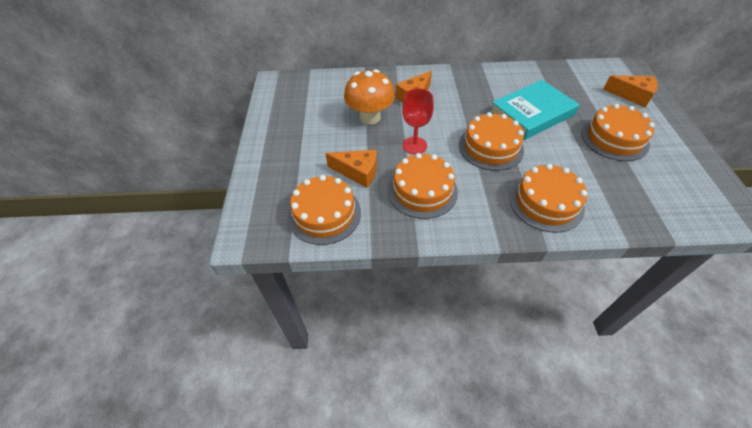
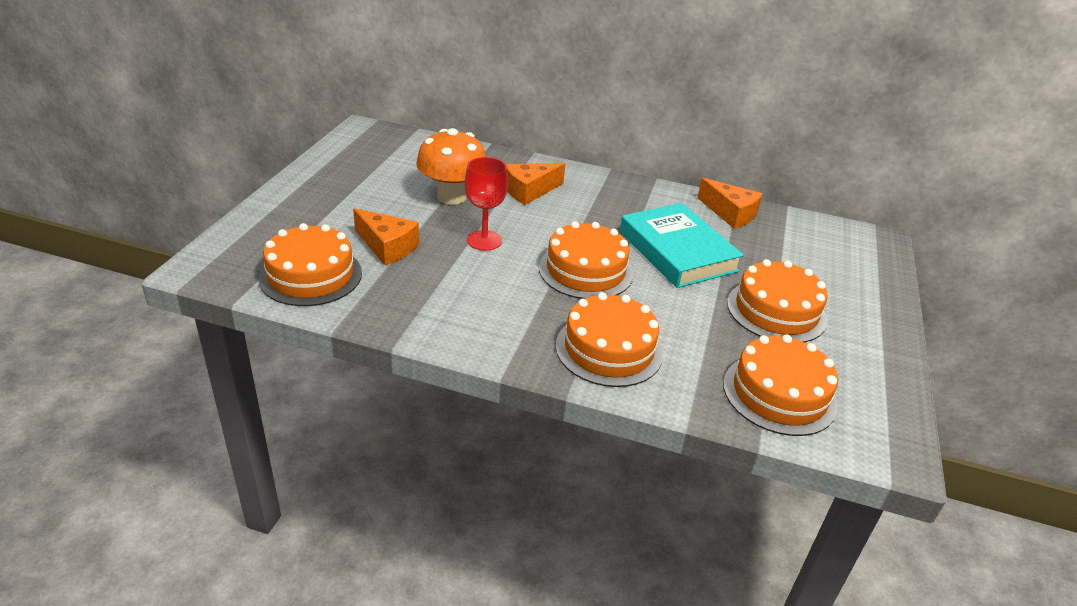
camera: 15 degrees right, 15 degrees down
(422, 190) = (453, 288): orange cake -> orange cake (779, 394)
(531, 114) = (677, 251): turquoise book -> turquoise book turned 75 degrees clockwise
(632, 96) = (851, 272): orange cheese -> orange cheese (730, 213)

